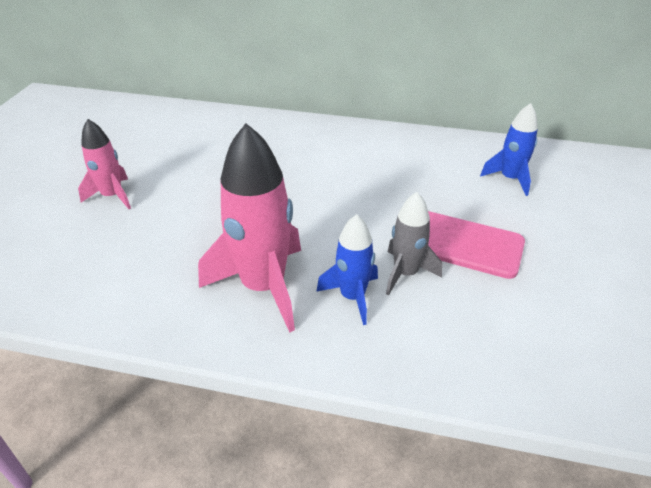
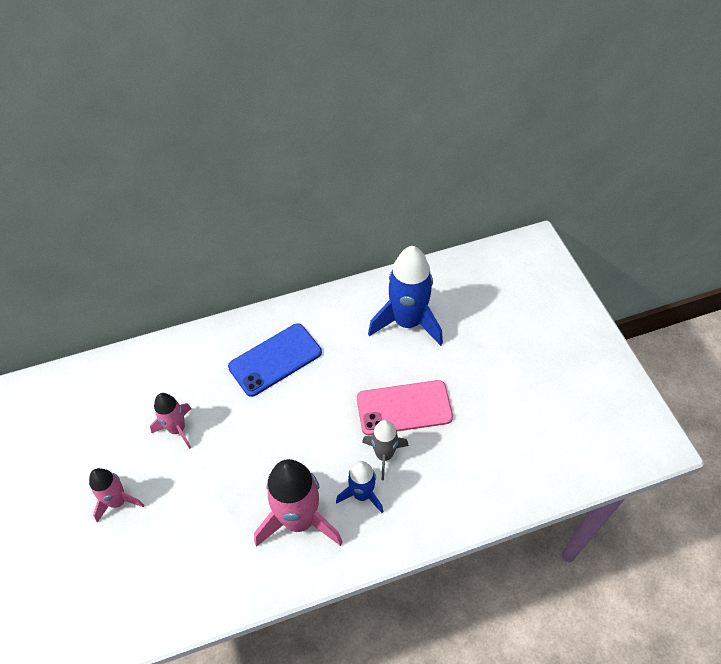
camera: 30 degrees left, 15 degrees up
(212, 169) = (177, 429): none -> pink rocket
(345, 157) = (275, 360): none -> blue phone
(509, 179) = (407, 322): blue rocket -> blue rocket, size x1.76

